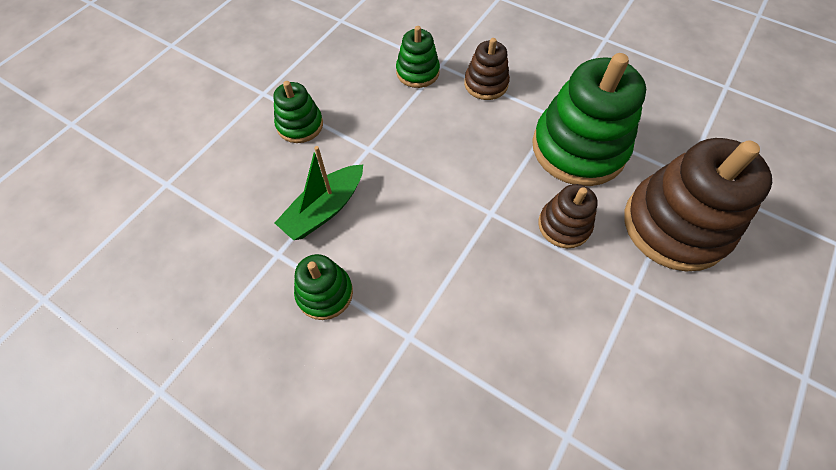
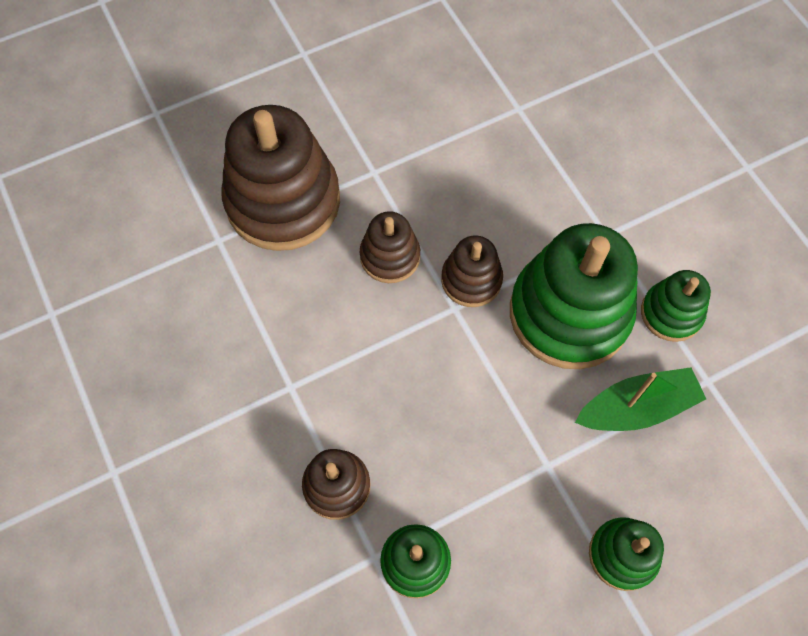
camera: 150 degrees left, 5 degrees up
(493, 239) = (471, 280): none -> brown stacking toy
(578, 148) = (301, 330): green stacking toy -> green stacking toy (569, 313)

